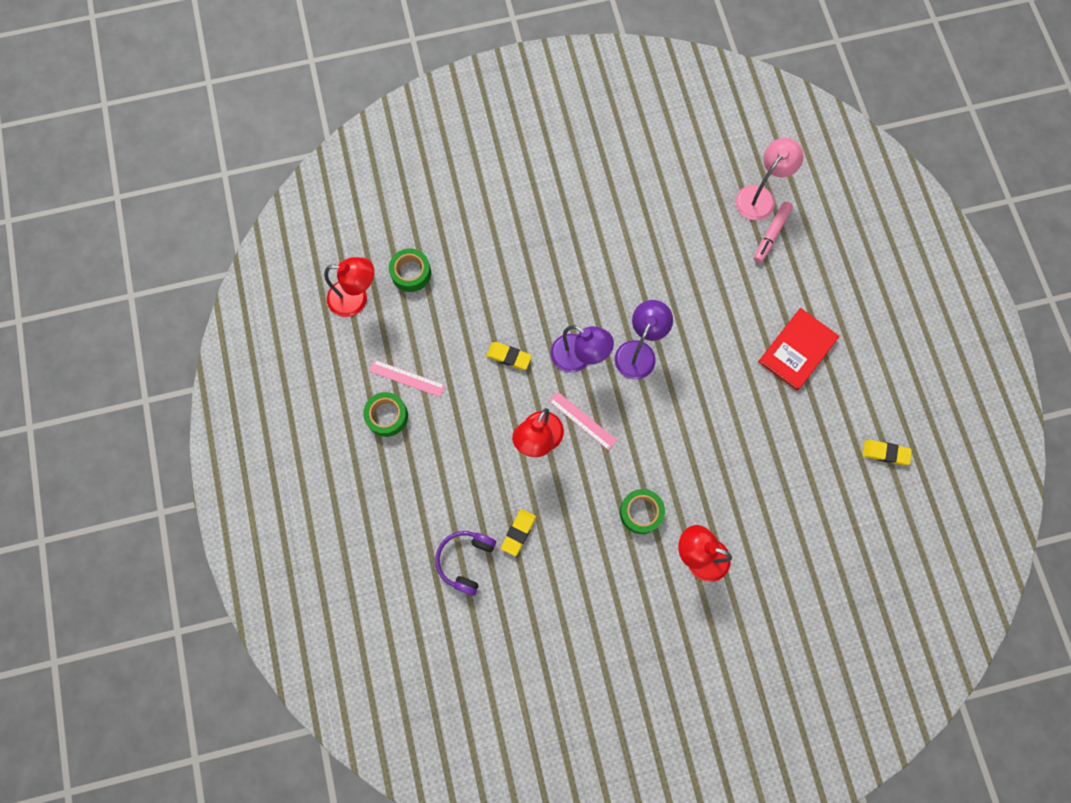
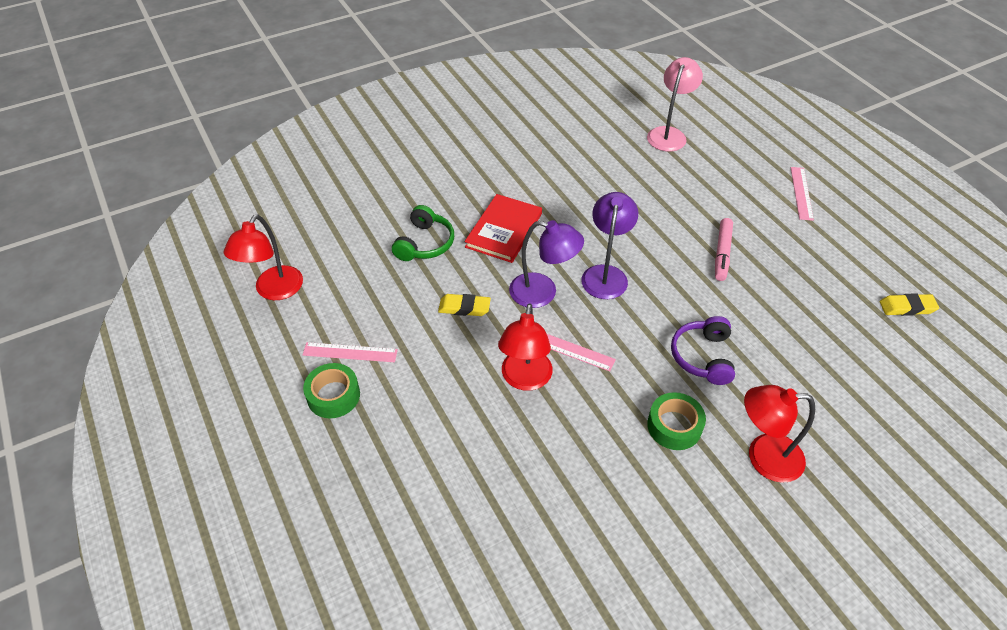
camera: 15 degrees left, 25 degrees down
(356, 299) = (274, 291): red lamp -> red lamp turned 120 degrees clockwise
(411, 273) = (333, 256): green tape -> none
(465, 560) = (475, 535): purple headphones -> purple headphones (703, 357)
(492, 278) = (425, 243): none -> green headphones
(518, 532) = (533, 484): yellow eraser -> none
(771, 234) = (694, 158): pink marker -> pink marker (722, 253)
(797, 350) = (767, 240): red book -> red book (504, 230)
(855, 303) = (801, 193): none -> pink ruler

